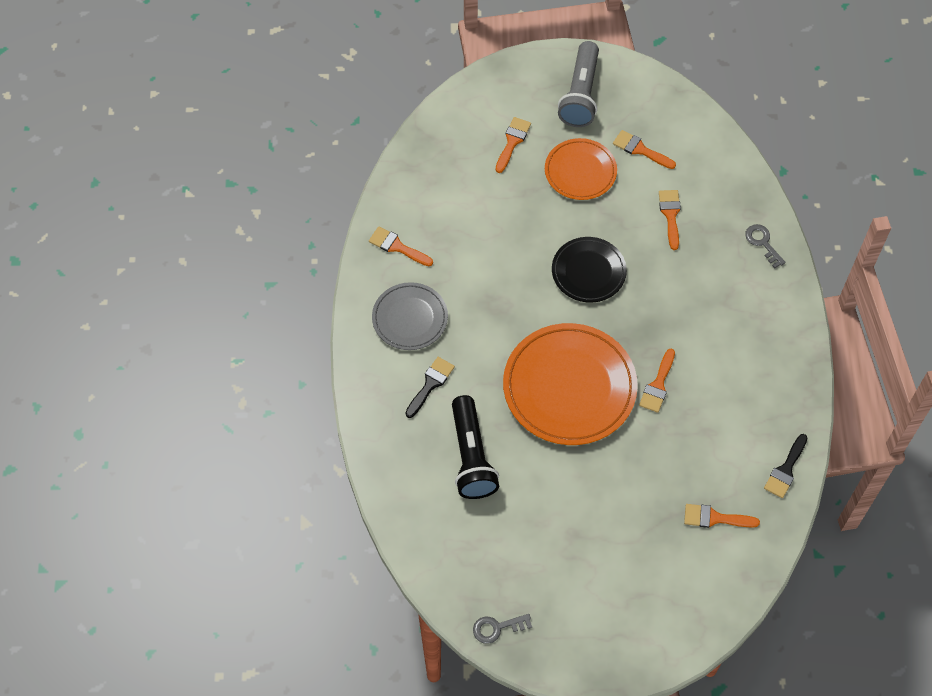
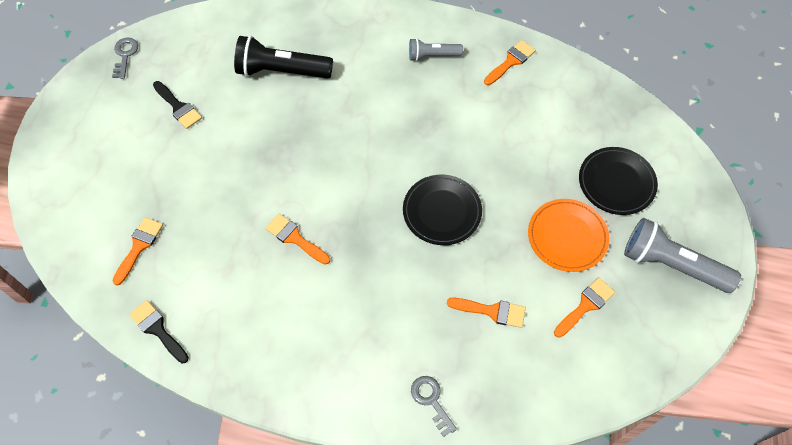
camera: 105 degrees right, 0 degrees up
(410, 318) = (432, 56): grey plate -> grey flashlight
(430, 384) = (361, 57): black brush -> black brush (178, 107)
(512, 142) = (616, 182): orange brush -> black plate
(569, 387) = (320, 161): orange plate -> none
(762, 243) = (431, 401): grey key -> grey key turned 105 degrees counterclockwise

